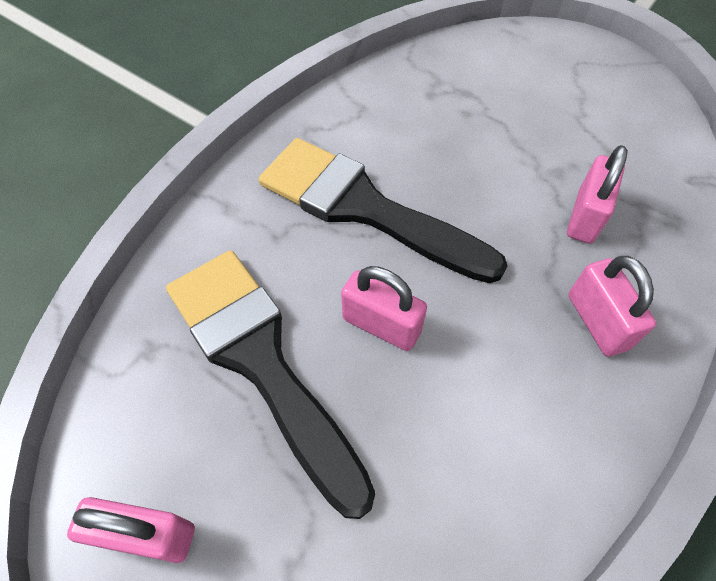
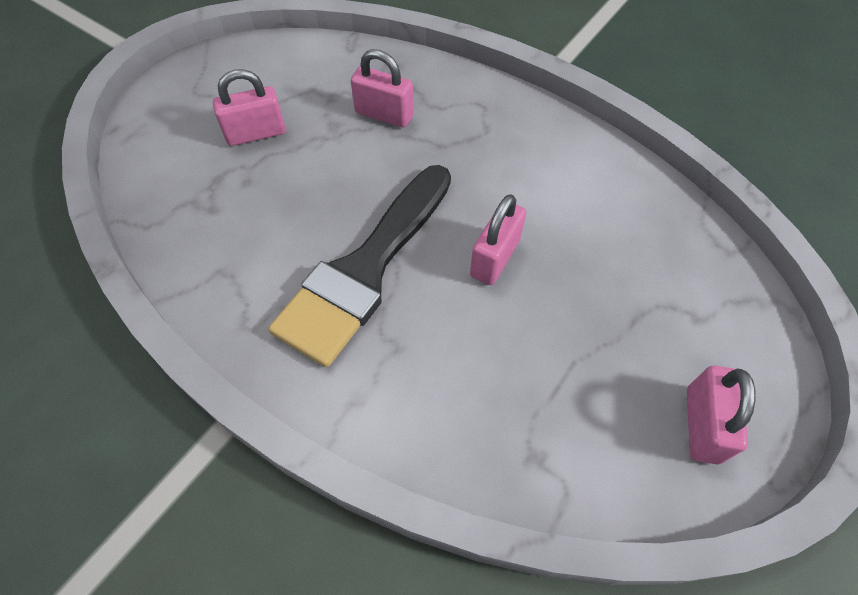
camera: 90 degrees left, 0 degrees up
(260, 361) = (538, 351): black brush -> none
(597, 321) = (483, 123): pink padlock -> pink padlock (256, 134)

